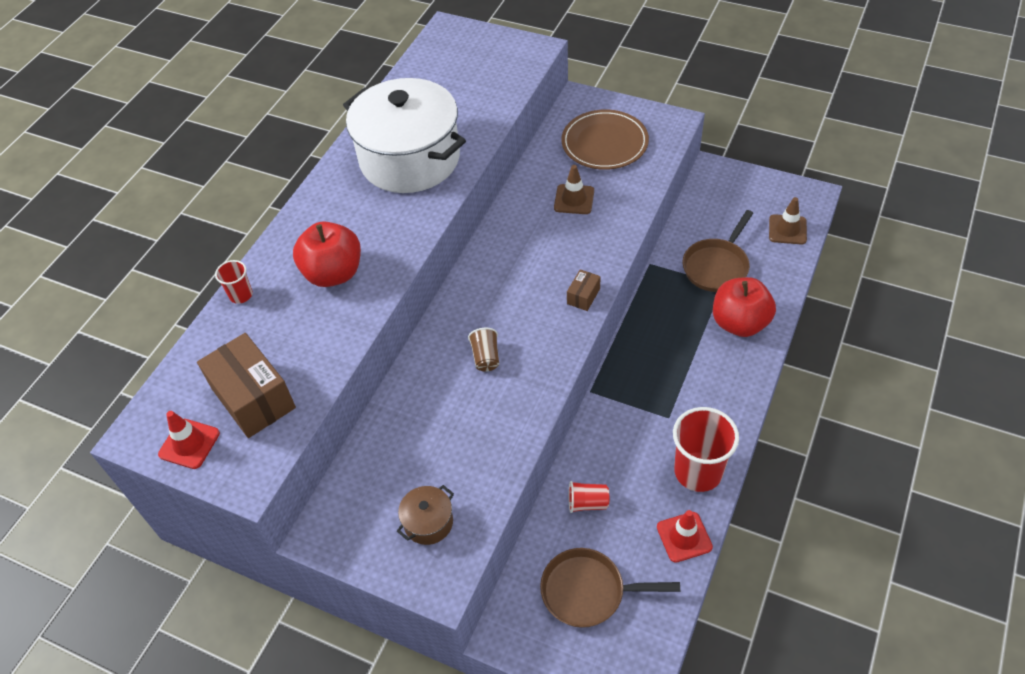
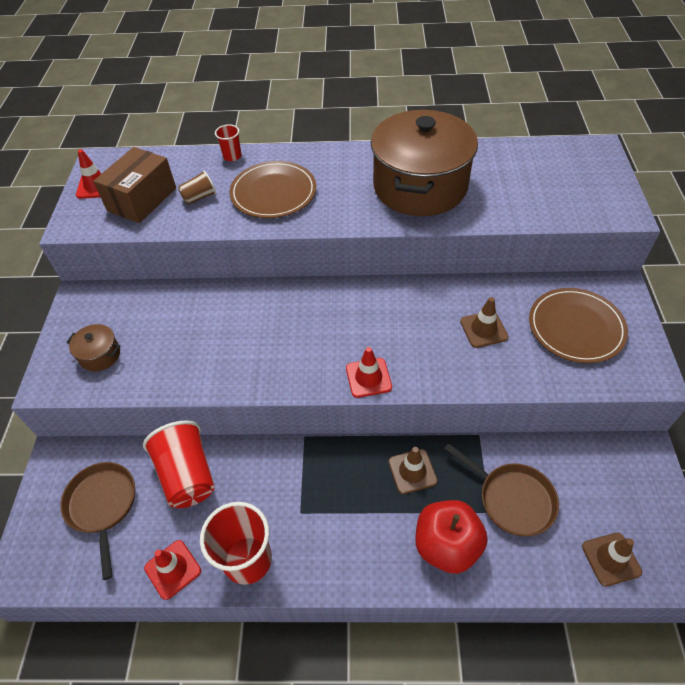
camera: 65 degrees right, 0 degrees up
(333, 273) = (273, 192): red apple -> brown plate
(410, 159) = (420, 186): white pot -> brown pot
(486, 357) = (269, 332): brown cup -> brown cup (199, 197)
(583, 296) = (368, 378): brown box -> red traffic cone
(587, 503) = (187, 475): red cup -> red cup, size x2.00
(664, 322) = (412, 471): none -> brown traffic cone
(717, 266) = (511, 499): brown pan -> brown pan turned 150 degrees counterclockwise

